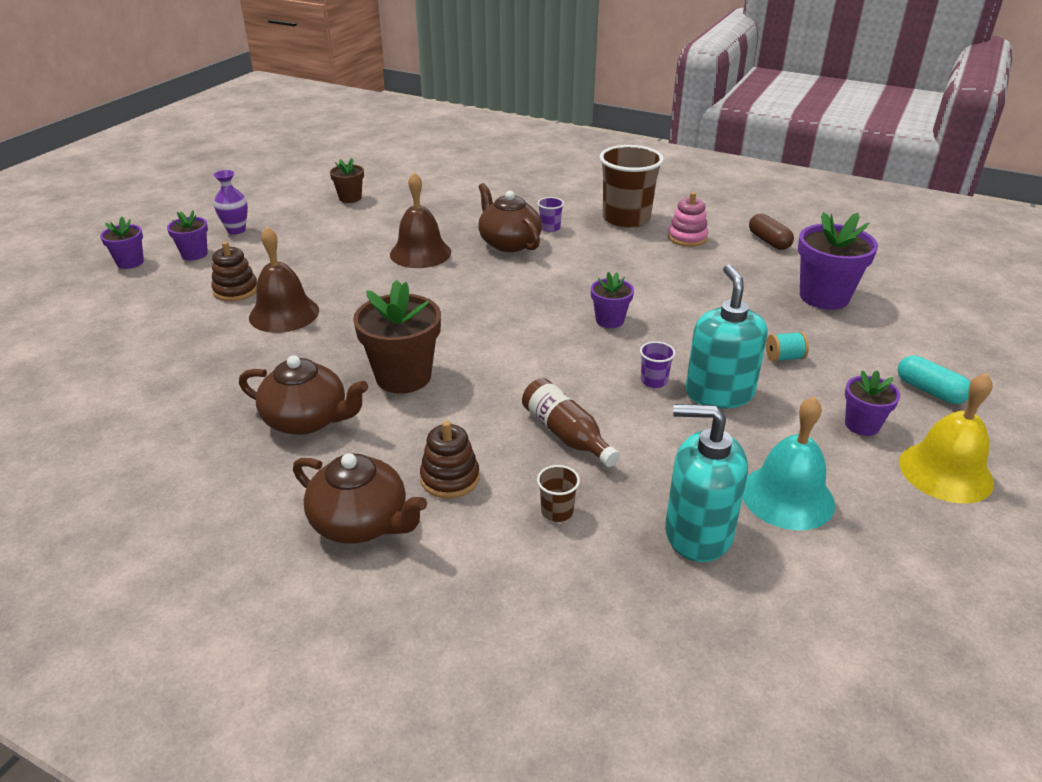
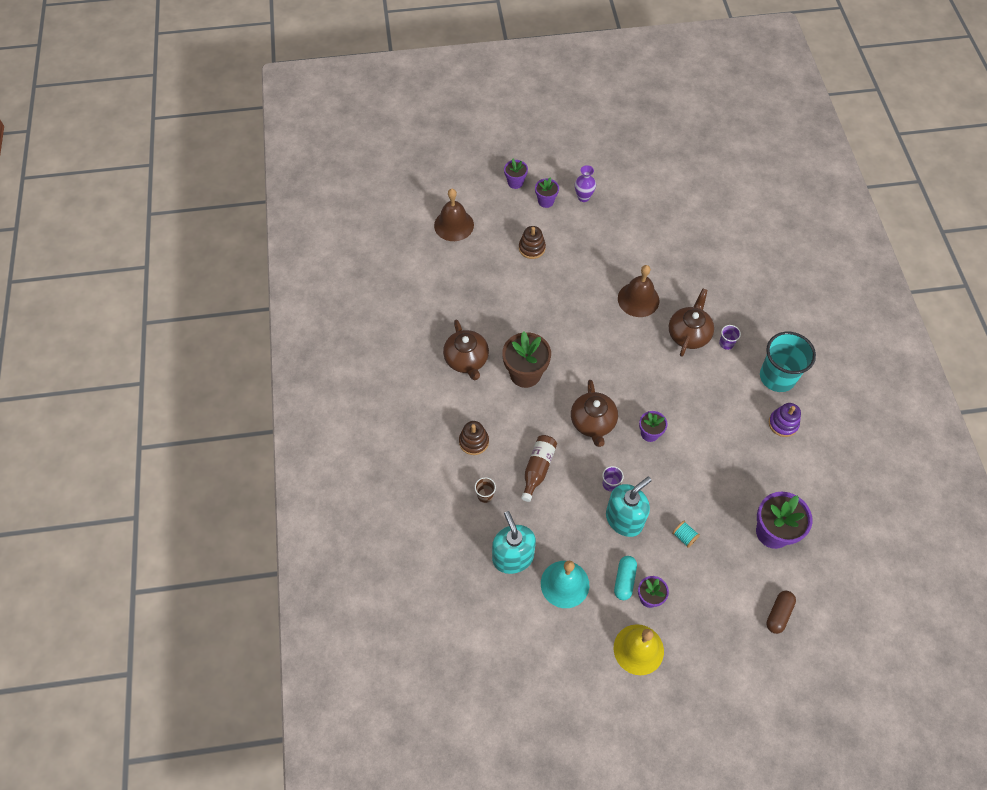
camera: 55 degrees right, 25 degrees up
(284, 313) = (531, 285): brown bell -> brown bell (454, 225)
(350, 198) = (666, 218): brown flower pot -> none
(361, 522) = (425, 428): brown teapot -> brown teapot (593, 422)
(626, 219) = (777, 377): brown cup -> turquoise cup
(687, 238) = (783, 424): pink stacking toy -> purple stacking toy
(769, 241) = (821, 472): brown capsule -> brown capsule (778, 614)
(929, 391) = (710, 622): turquoise capsule -> turquoise capsule (624, 580)

